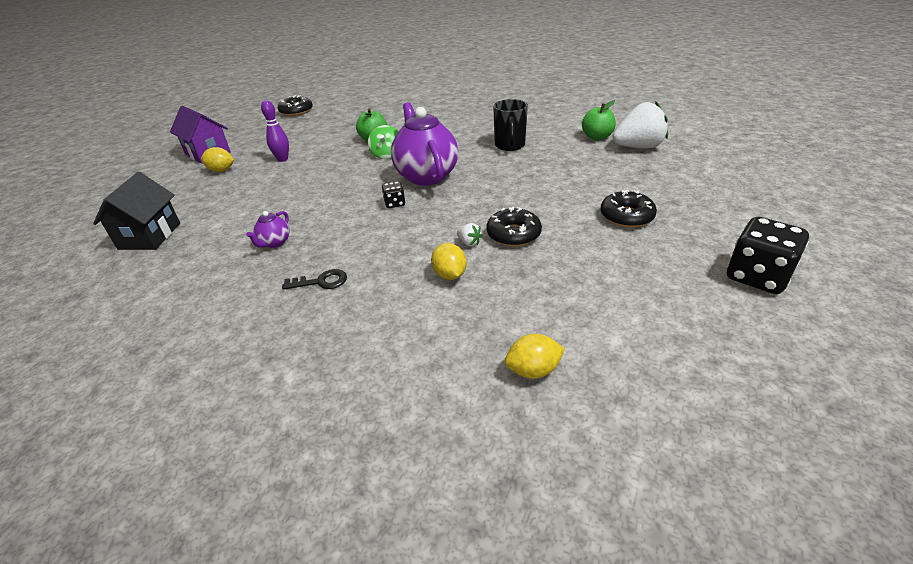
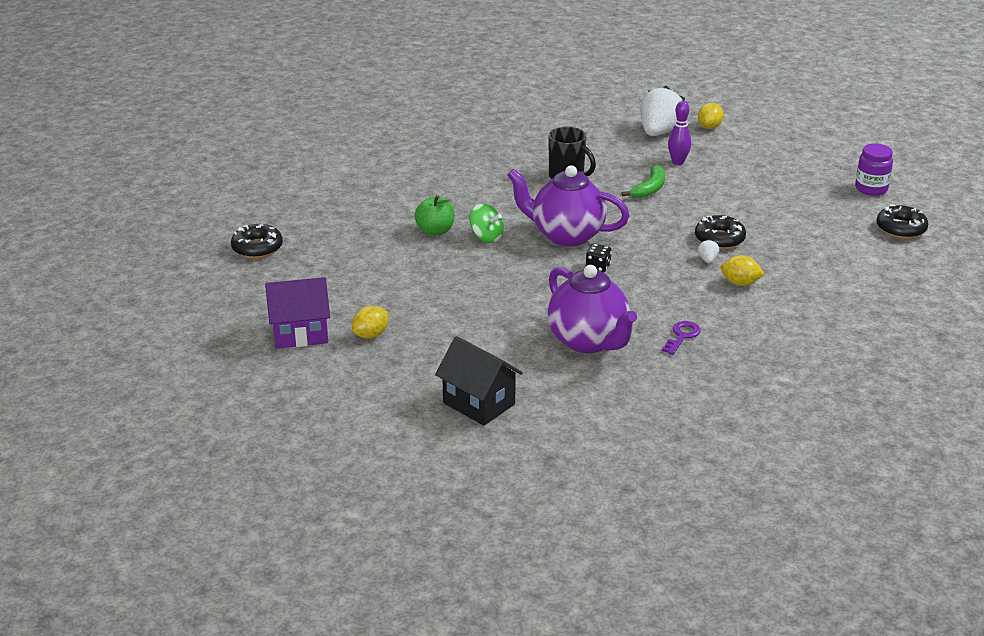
camera: 55 degrees left, 5 degrees down
(274, 243) = (588, 341): purple teapot -> purple teapot, size x2.30
(282, 159) = (401, 293): purple bowling pin -> purple bowling pin (678, 162)
(321, 282) = (682, 336): black key -> purple key
(469, 243) = (707, 260): white strawberry -> white strawberry turned 75 degrees counterclockwise
(533, 370) = (870, 294): yellow lemon -> yellow lemon (709, 127)
(545, 176) = (649, 189): none -> green banana
(597, 137) = (614, 136): green apple -> none
(626, 216) = (753, 190): black donut -> black donut (901, 229)
(757, 276) = (871, 189): black dice -> purple jar

